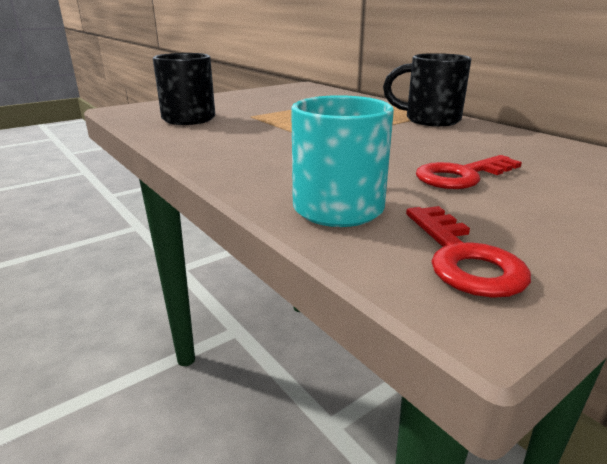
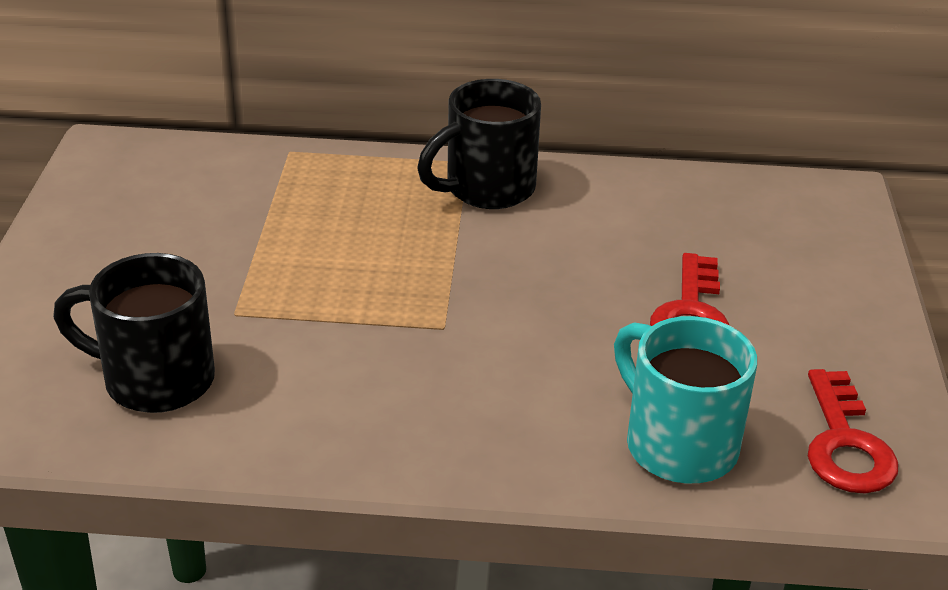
camera: 50 degrees left, 10 degrees up
(463, 258) = (845, 444): red key -> red key turned 60 degrees clockwise

